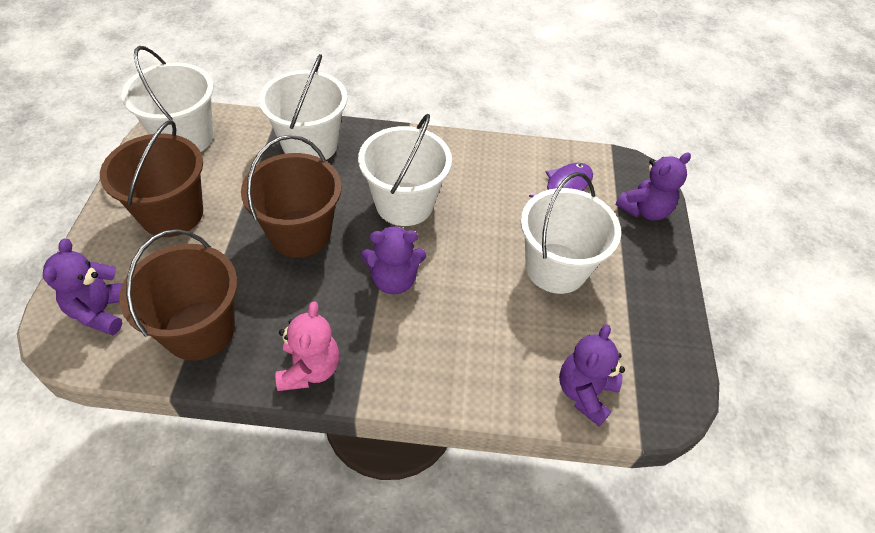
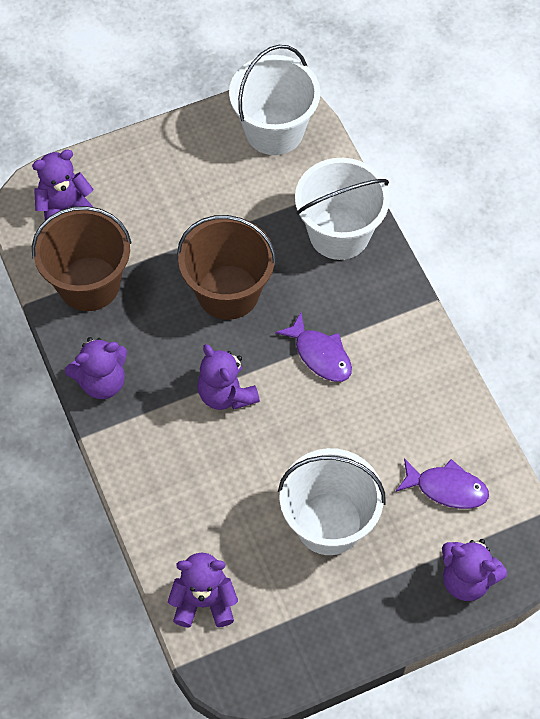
camera: 65 degrees right, 10 degrees up
(172, 214) = (184, 184): brown bucket -> none
(309, 369) = (102, 381): pink teddy bear -> purple teddy bear
(404, 204) = (320, 355): white bucket -> purple fish

